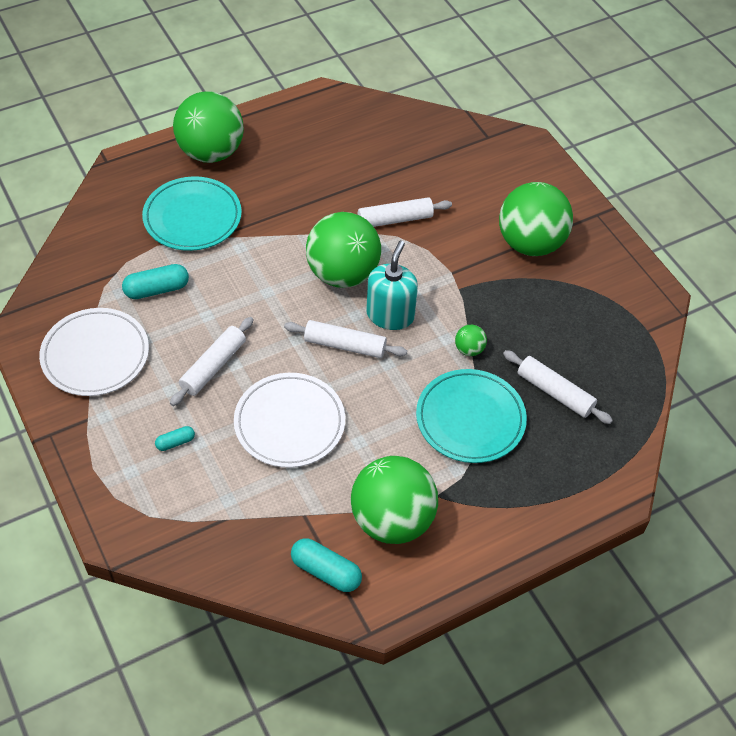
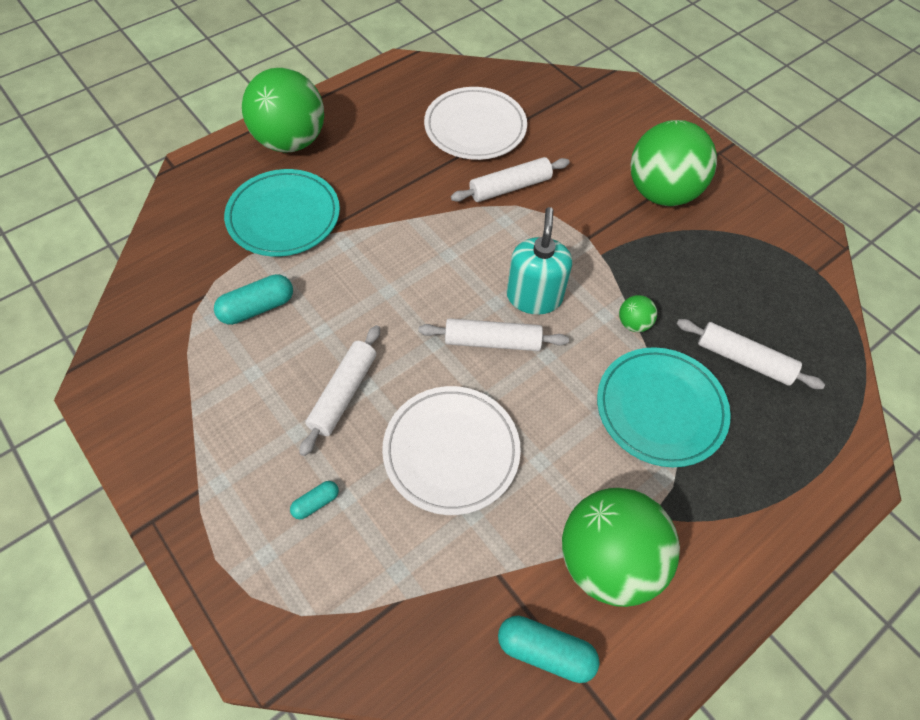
camera: 10 degrees left, 5 degrees up
(95, 355) = (195, 403): white plate -> white plate (475, 127)
(342, 274) = (468, 257): green ball -> none

